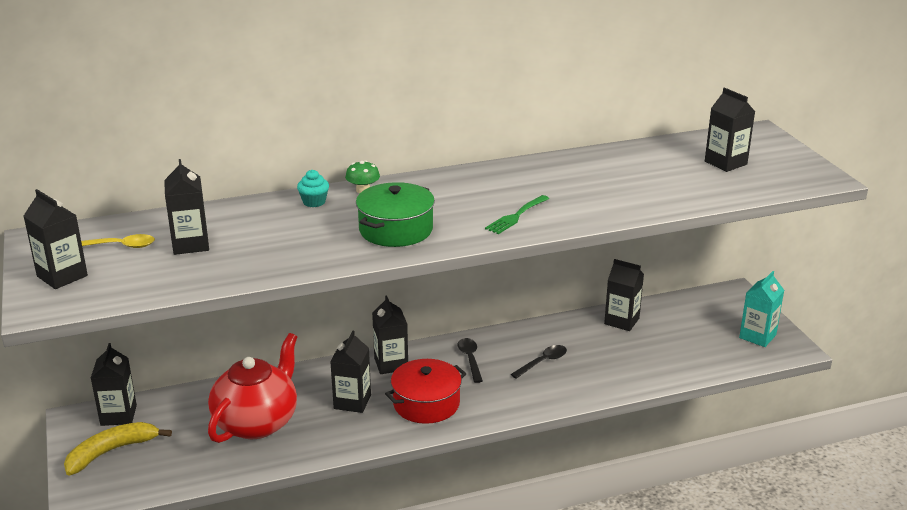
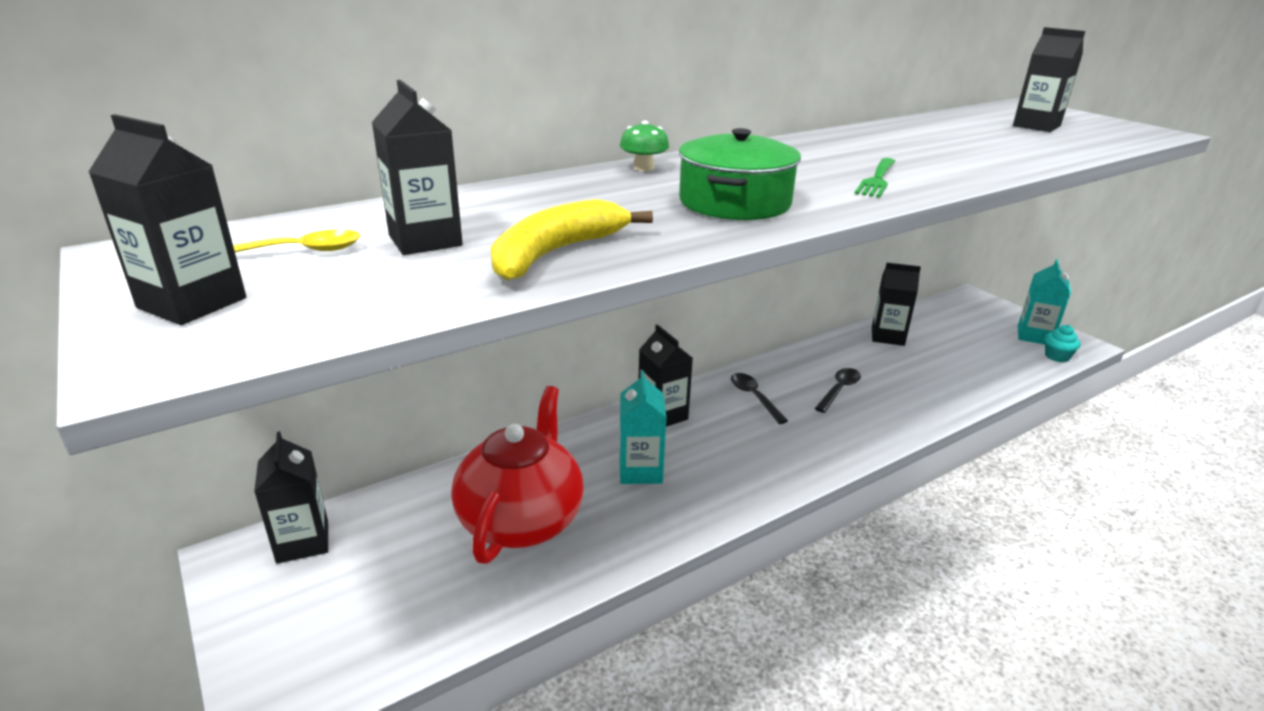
camera: 15 degrees left, 0 degrees up
(111, 451) = (305, 605): yellow banana -> yellow banana (556, 253)
(314, 202) = (585, 182): turquoise cupcake -> turquoise cupcake (1057, 356)
(352, 402) = (640, 470): black carton -> turquoise carton
(426, 403) = (737, 459): red pot -> none

